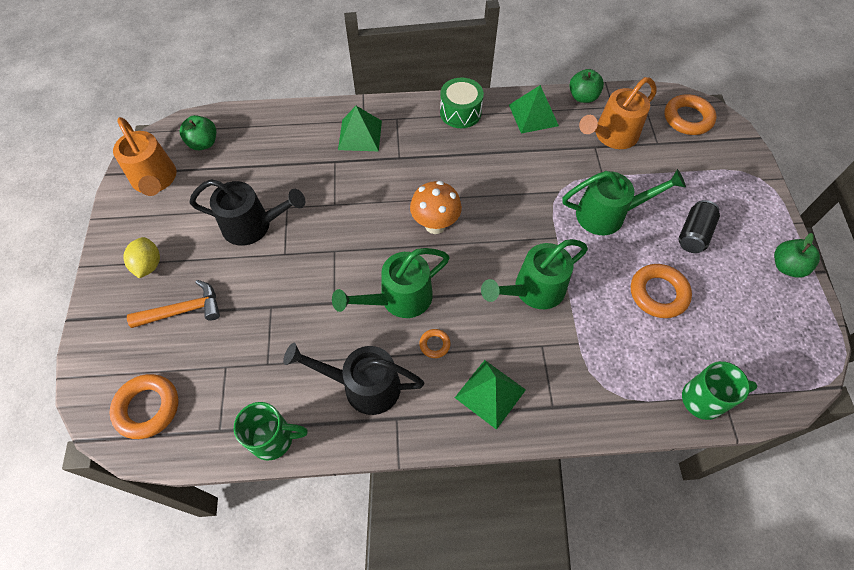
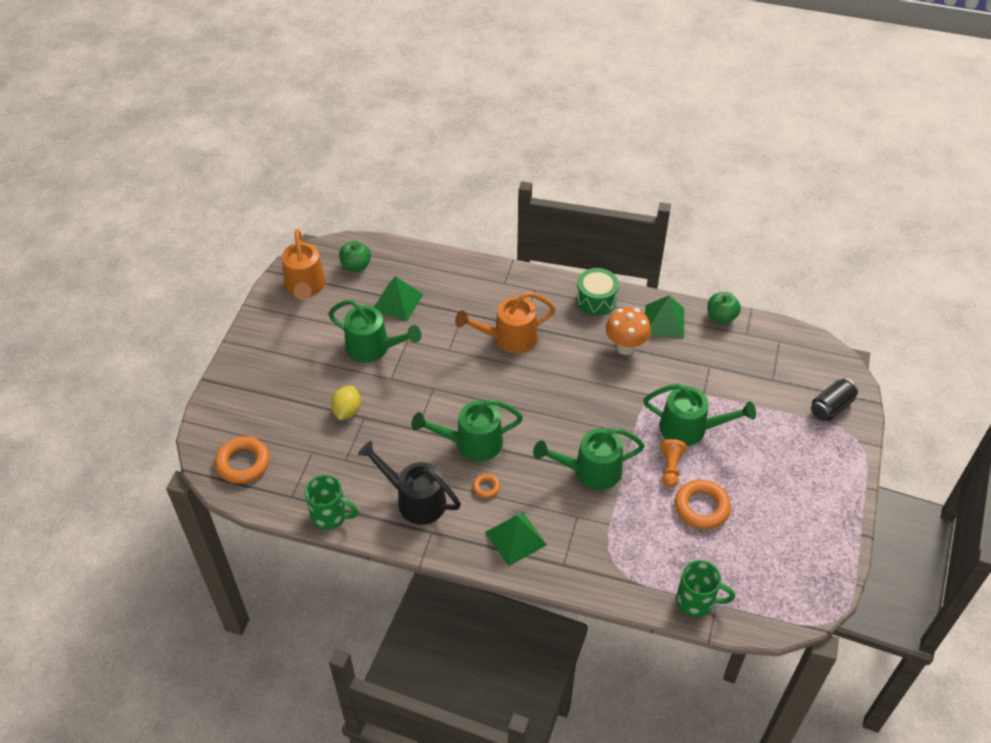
camera: 20 degrees right, 10 degrees down
(148, 265) = (278, 355): yellow lemon -> yellow lemon (347, 411)
(183, 310) = (294, 399): orange hammer -> none
(254, 226) = (374, 348): black watering can -> green watering can
(360, 135) = (495, 295): green pyramid -> green pyramid (397, 302)
(435, 225) = (529, 392): orange mushroom -> orange mushroom (625, 347)
(609, 261) = (670, 468): none -> orange pawn
(611, 136) = (730, 361): orange watering can -> orange watering can (508, 338)
(687, 118) = (815, 365): orange ring -> none
(693, 234) = (762, 469): black can -> black can (831, 407)
(786, 266) = (836, 522): green apple -> none

